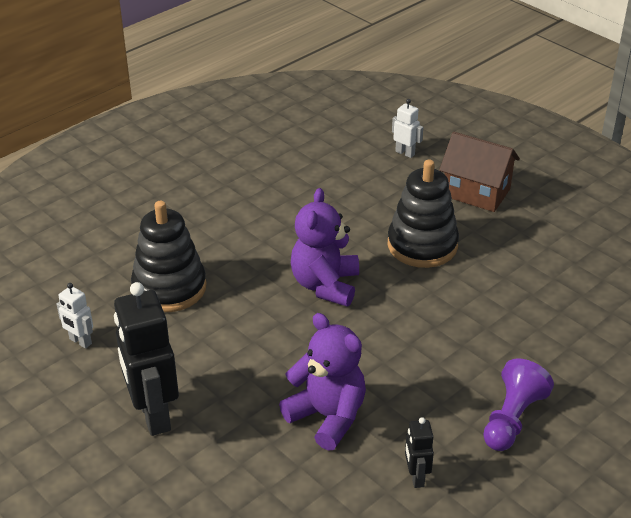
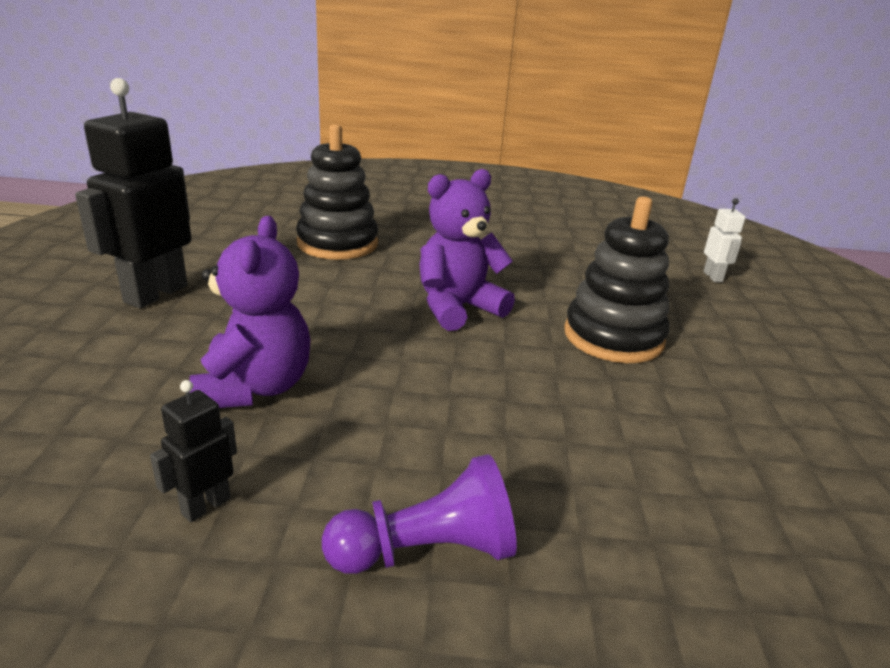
camera: 45 degrees right, 10 degrees down
(80, 341) = (220, 235): white robot -> none
(476, 192) = (755, 336): brown house -> none

